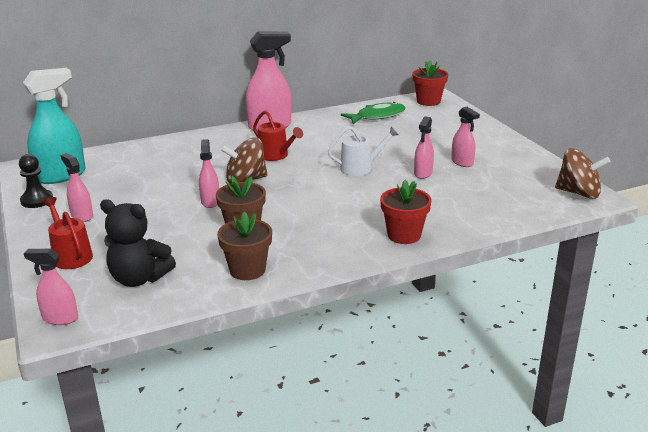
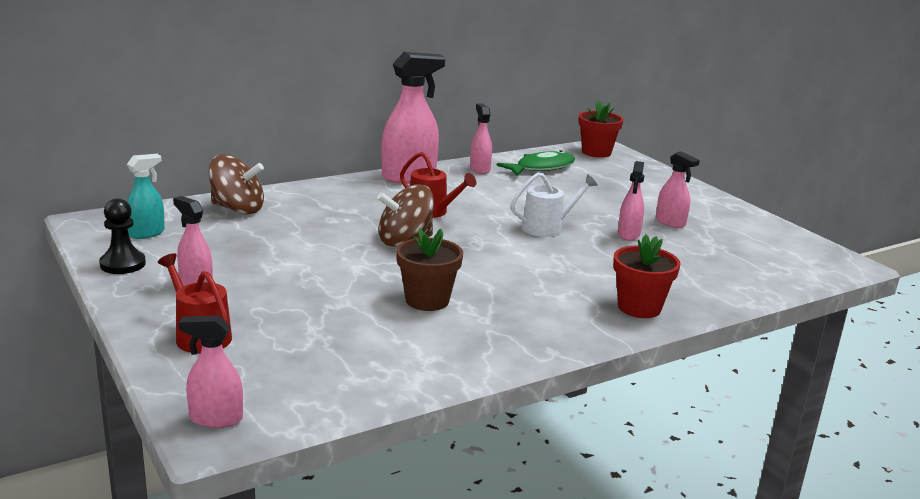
camera: 10 degrees left, 5 degrees down
(61, 176) = (147, 233): turquoise spray bottle -> turquoise spray bottle, size x0.54
(139, 278) = (310, 364): black teddy bear -> none
(210, 201) = (368, 267): pink spray bottle -> pink spray bottle (479, 169)
(247, 270) = (455, 352): brown flower pot -> none
(578, 193) = (825, 258): brown spinning top -> brown spinning top (237, 209)

